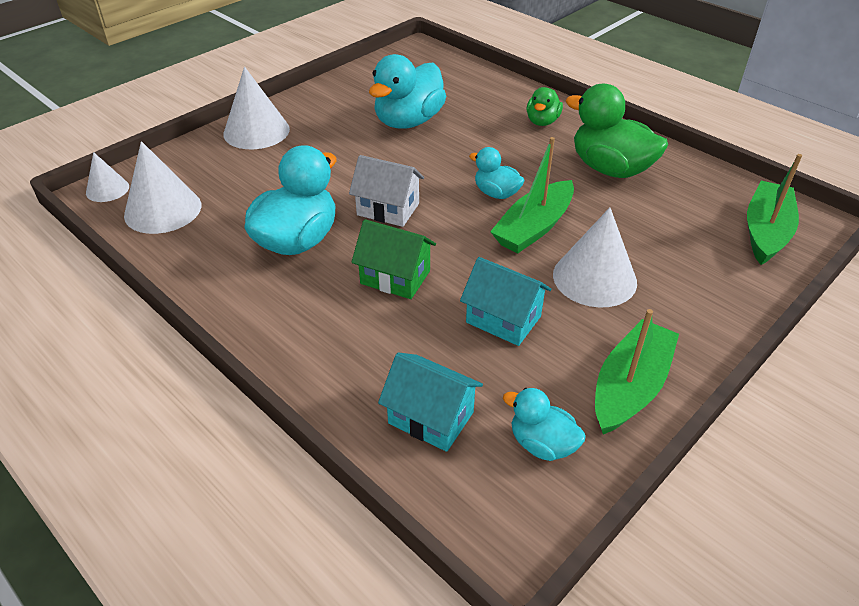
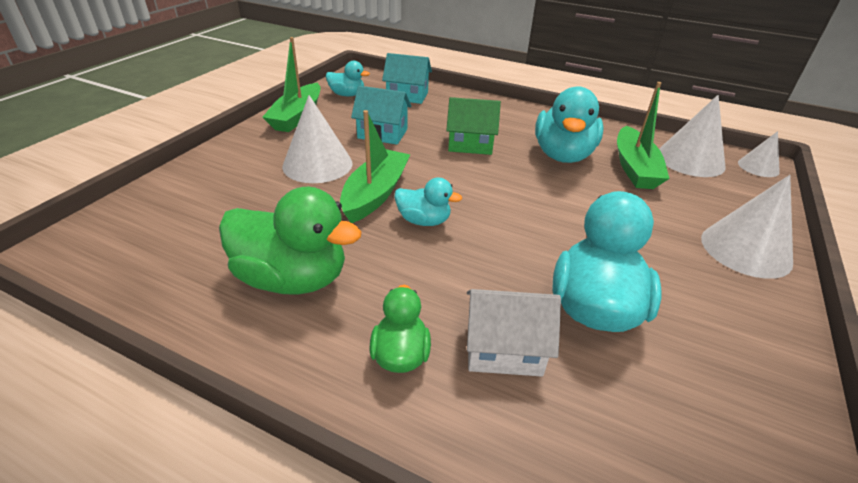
camera: 160 degrees right, 5 degrees down
(388, 209) = (516, 188): white house -> white house (504, 349)
(765, 231) = (130, 227): green boat -> green boat (634, 168)

